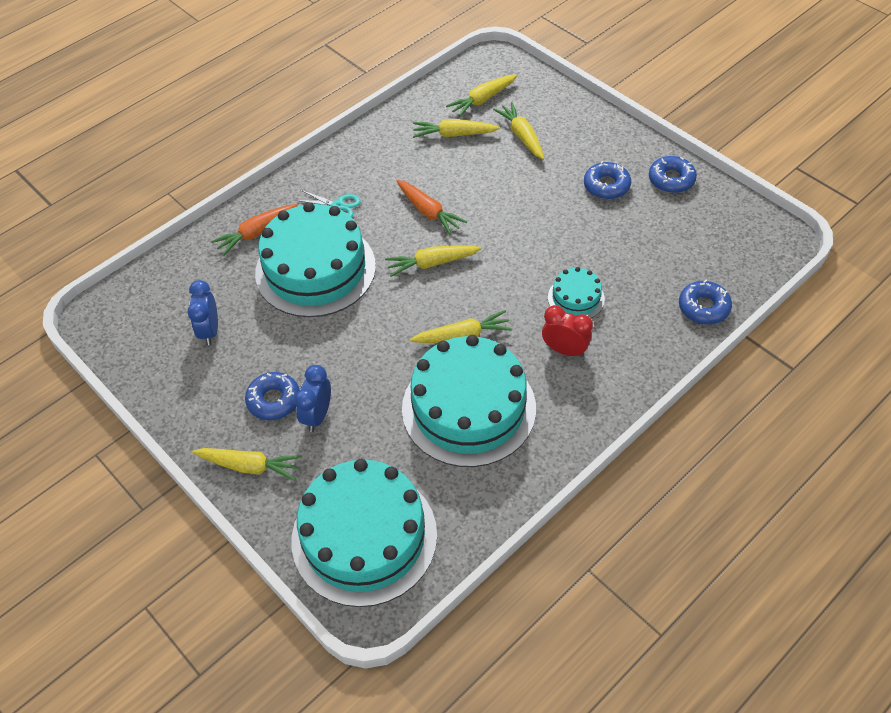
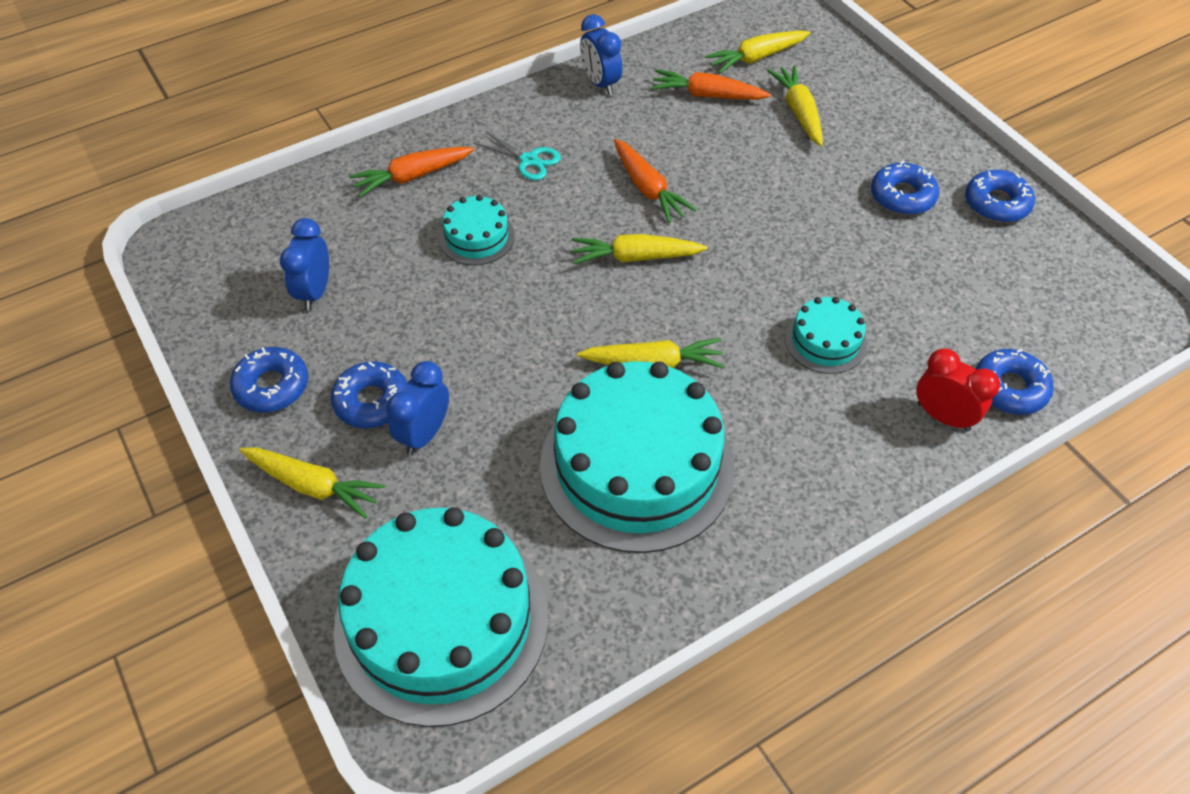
camera: 10 degrees right, 0 degrees up
(199, 404) = (272, 386): none -> blue donut
(315, 269) = (477, 237): turquoise cake -> turquoise cake, size x0.46
(374, 139) = (600, 83): none -> blue clock
(454, 134) = (707, 95): yellow carrot -> orange carrot
(564, 350) = (793, 410): red clock -> red clock (943, 416)

